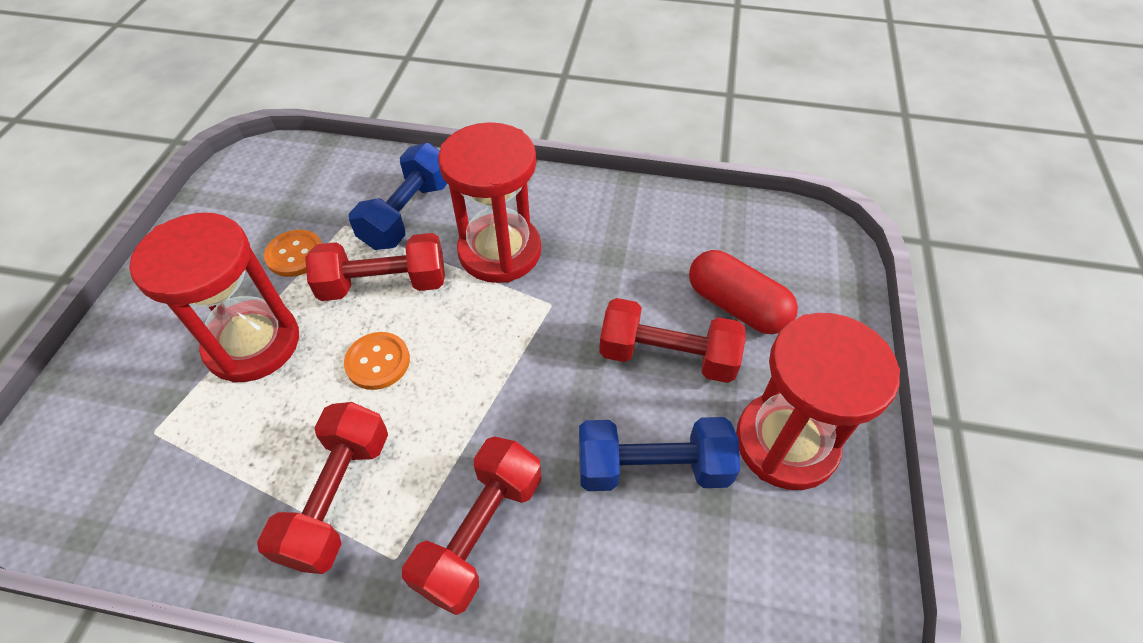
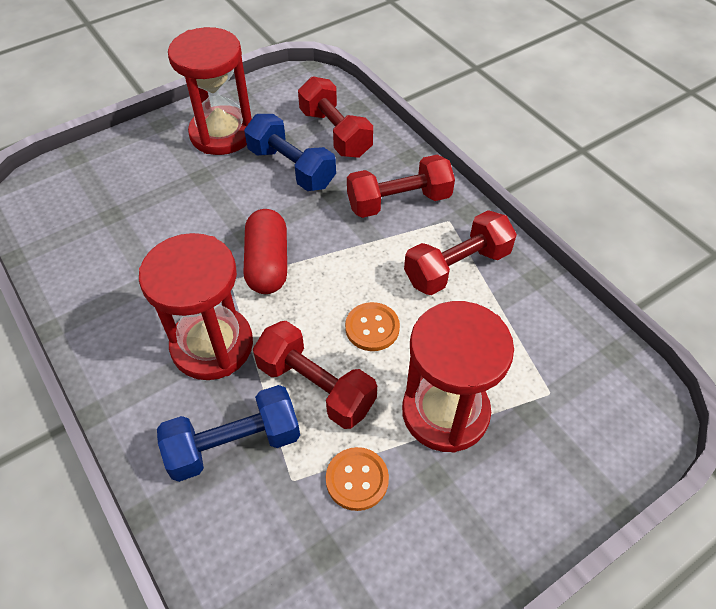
camera: 135 degrees left, 0 degrees up
(667, 356) = (213, 203): red dumbbell -> red dumbbell (335, 133)
(736, 306) = (140, 197): red capsule -> red capsule (268, 263)

